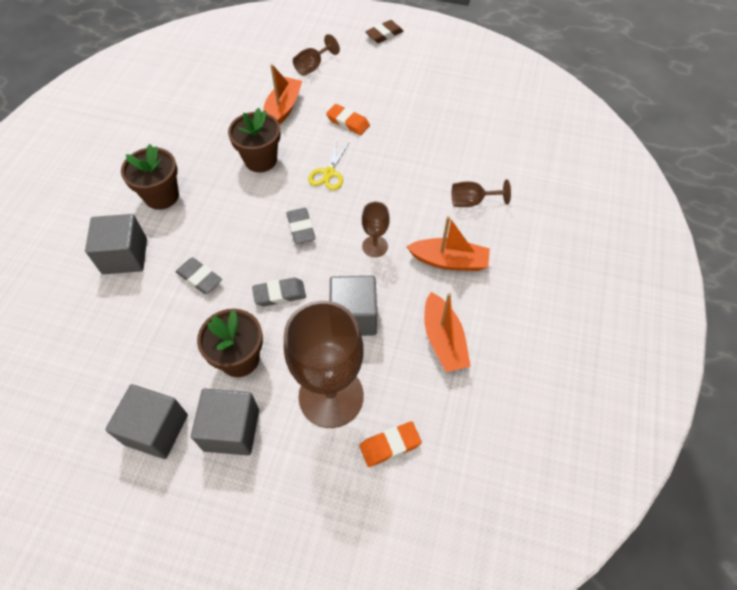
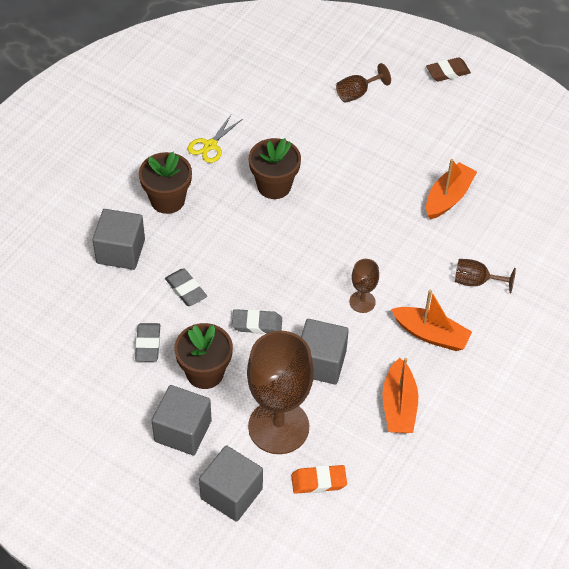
camera: 15 degrees right, 5 degrees down
(156, 429) = (118, 413): grey cube -> grey cube (231, 493)
(283, 109) = (312, 135): orange boat -> orange boat (448, 197)
(301, 228) = (295, 265): grey eraser -> grey eraser (148, 344)
(329, 173) = (339, 216): yellow scissors -> yellow scissors (210, 145)
(348, 122) = (375, 166): orange eraser -> none

